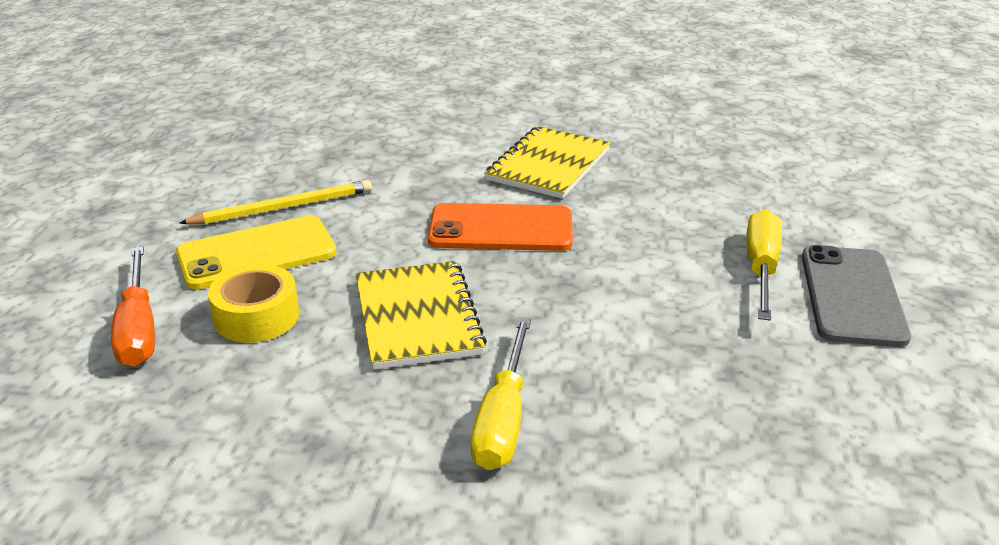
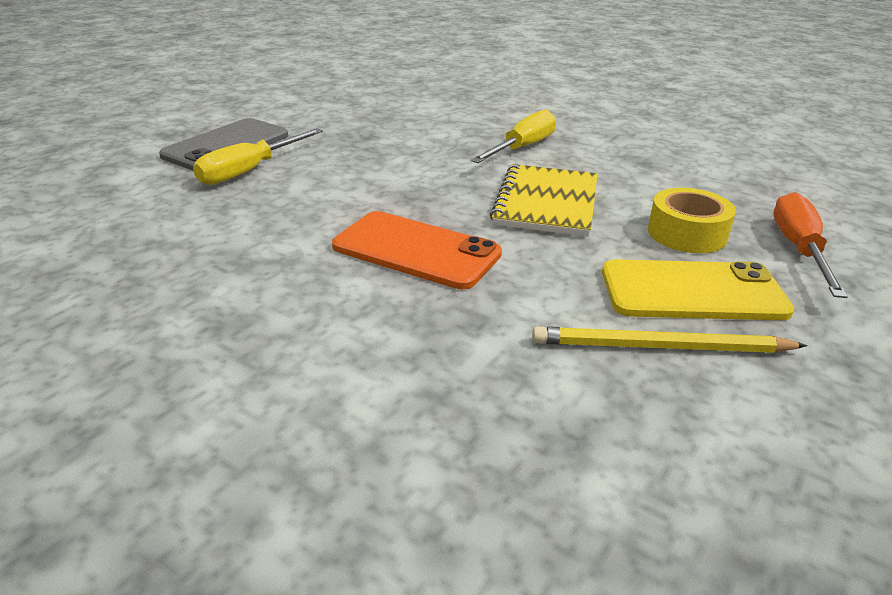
camera: 155 degrees left, 0 degrees up
(548, 165) = (273, 313): yellow notebook -> none

